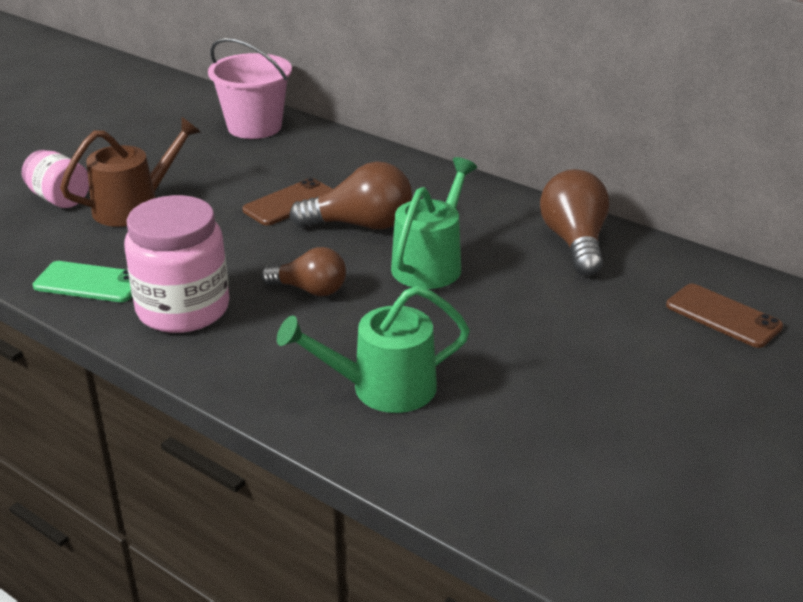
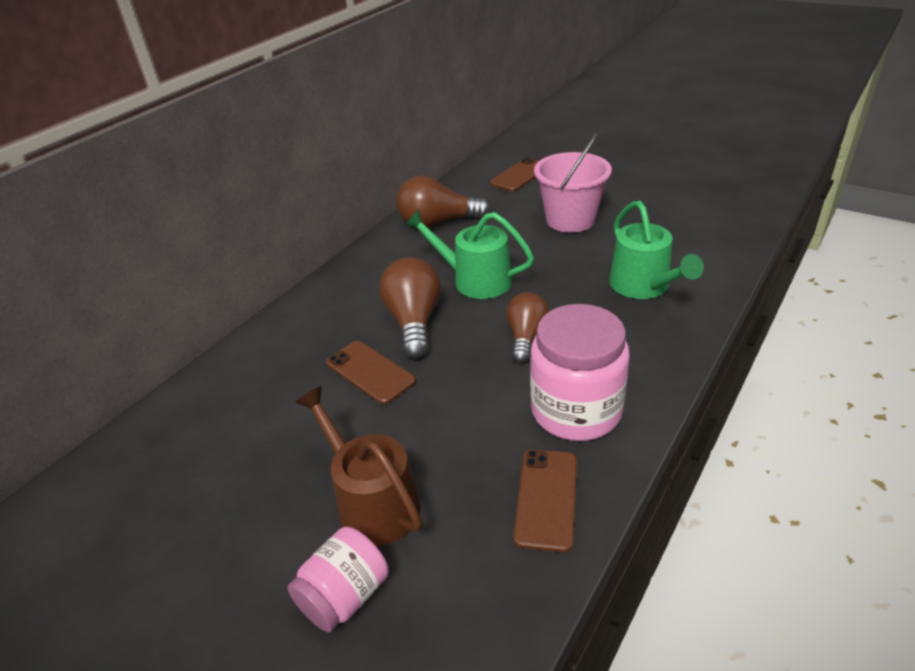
camera: 90 degrees left, 5 degrees up
(89, 283) = (546, 498): green phone -> brown phone
(254, 127) = (175, 431): pink bucket -> pink bucket (570, 219)

